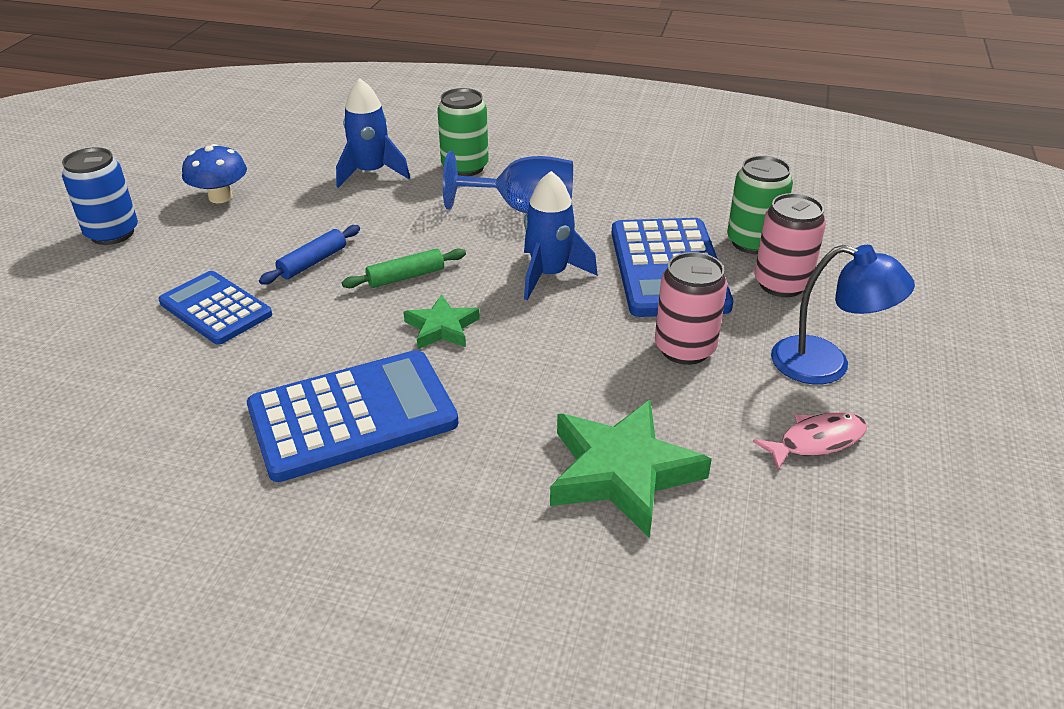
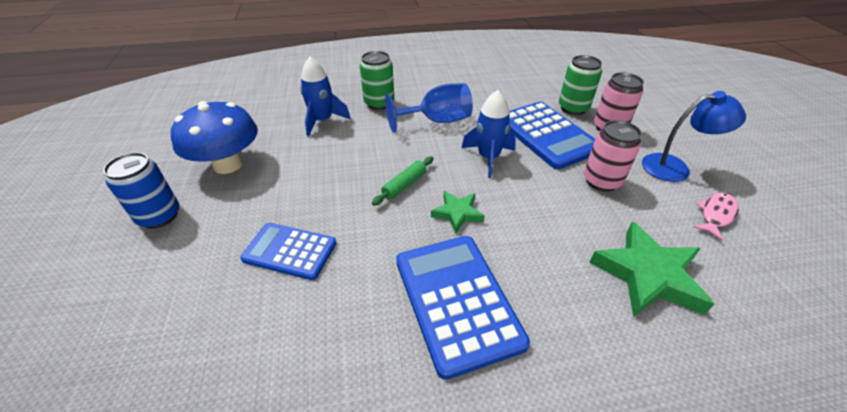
camera: 25 degrees left, 5 degrees up
(220, 197) = (228, 164): blue mushroom -> blue mushroom, size x1.65
(313, 262) = (334, 193): blue rolling pin -> none
(352, 416) = (457, 300): blue calculator -> blue calculator turned 60 degrees counterclockwise

